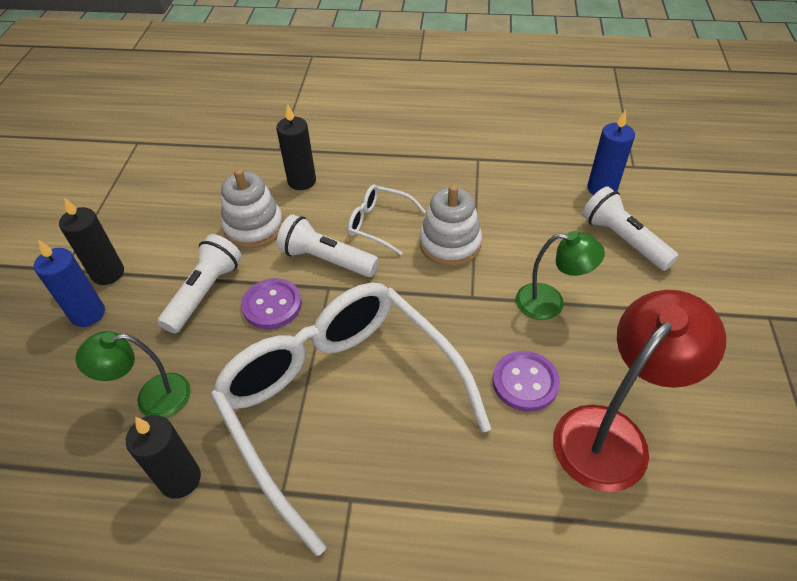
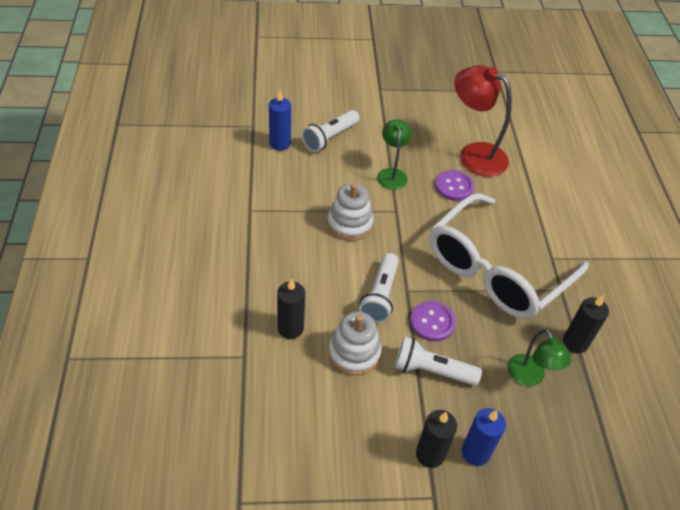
camera: 105 degrees left, 0 degrees up
(379, 224) = (336, 266): white glasses -> none

